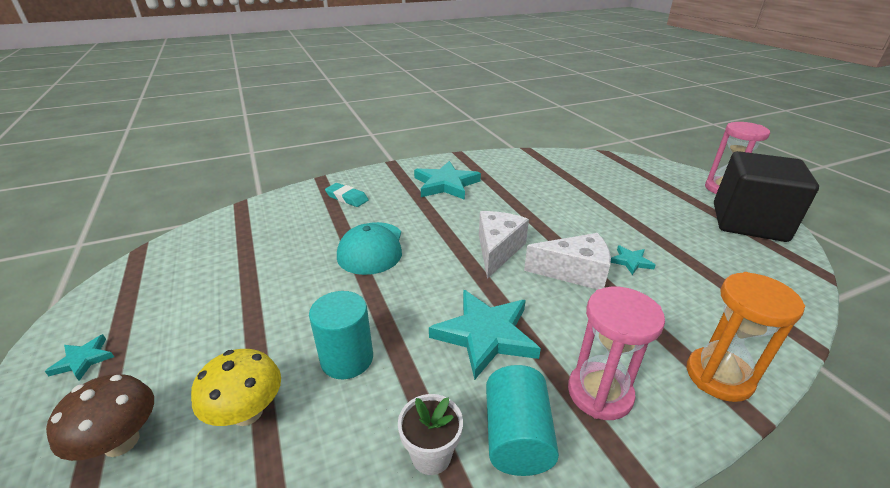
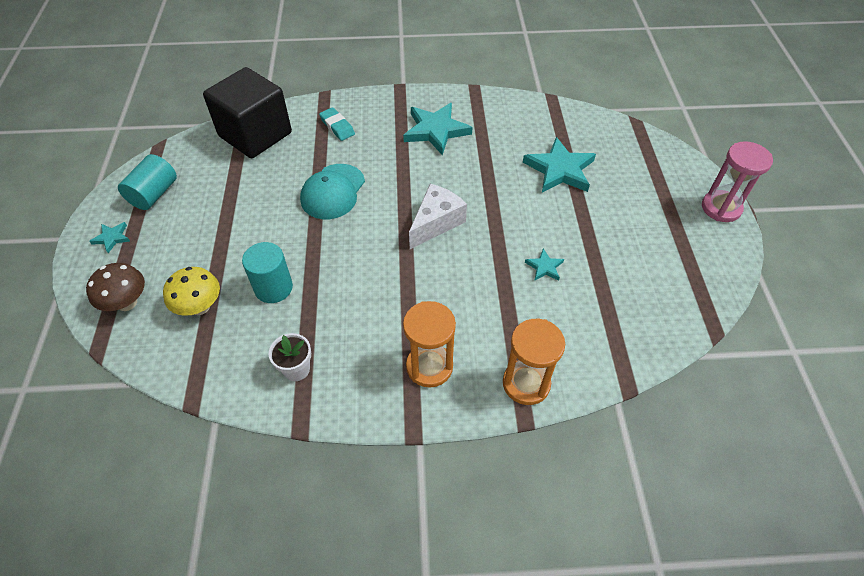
camera: 20 degrees right, 20 degrees up
(485, 335) = (378, 298): turquoise star -> turquoise star (559, 170)
(516, 436) = (354, 376): turquoise cylinder -> turquoise cylinder (154, 194)
(574, 272) = (486, 264): white cheese -> none
(599, 393) = (429, 366): pink hourglass -> orange hourglass
(748, 222) = (702, 256): black cube -> black cube (255, 134)

